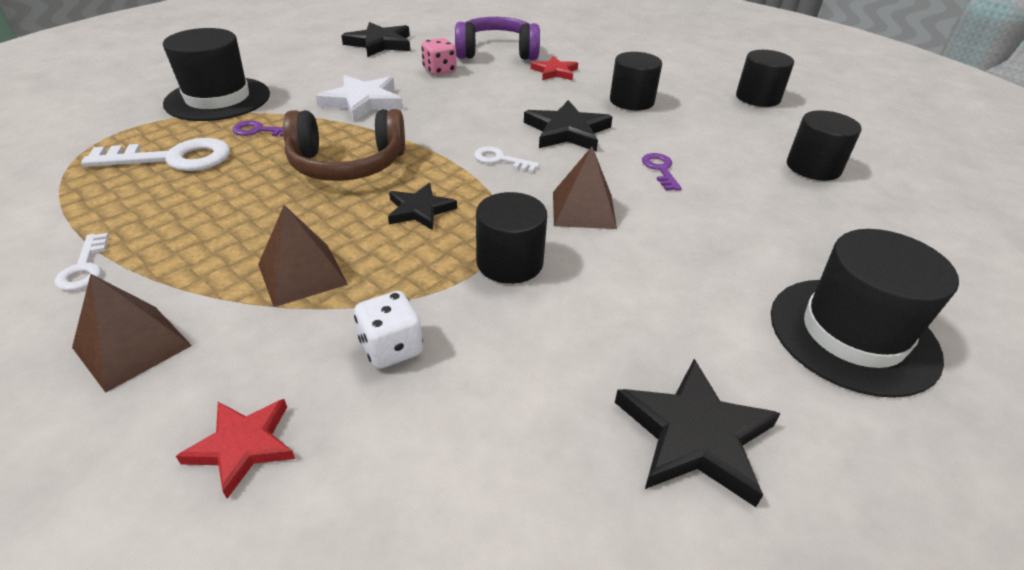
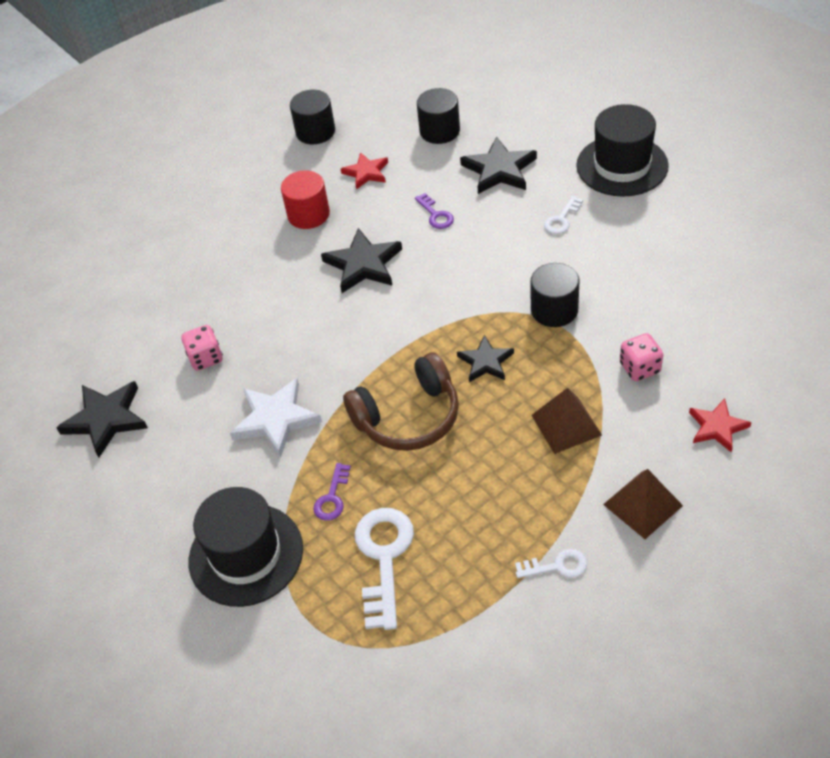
camera: 75 degrees left, 10 degrees up
(347, 164) = (408, 417): brown headphones -> brown headphones turned 60 degrees clockwise
(391, 348) = (640, 368): white dice -> pink dice
(497, 52) = (163, 308): purple headphones -> none
(500, 160) = (410, 311): white key -> white key (562, 219)
(554, 72) = (228, 263): red star -> red star (366, 173)
(583, 209) = (490, 265): brown pyramid -> none
(631, 101) = (308, 214): black cylinder -> red cylinder
(660, 170) = (436, 215): purple key -> purple key turned 120 degrees counterclockwise
(694, 435) = (696, 243): black star -> black star (499, 170)

